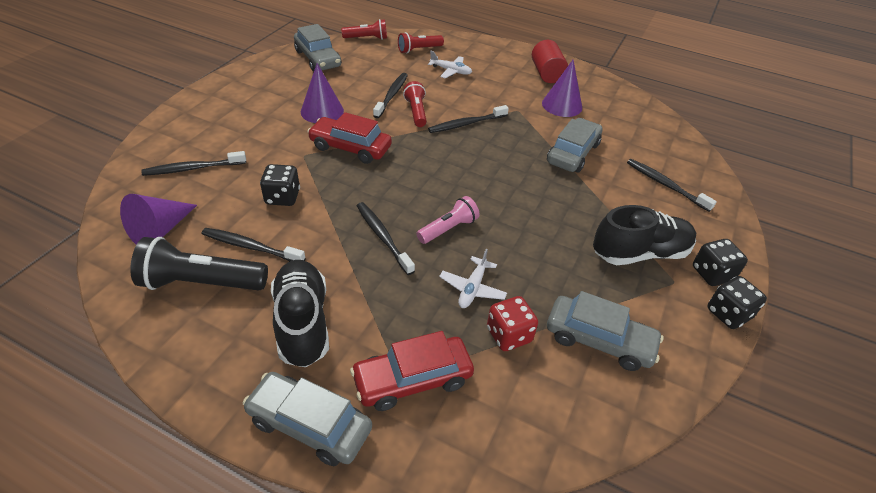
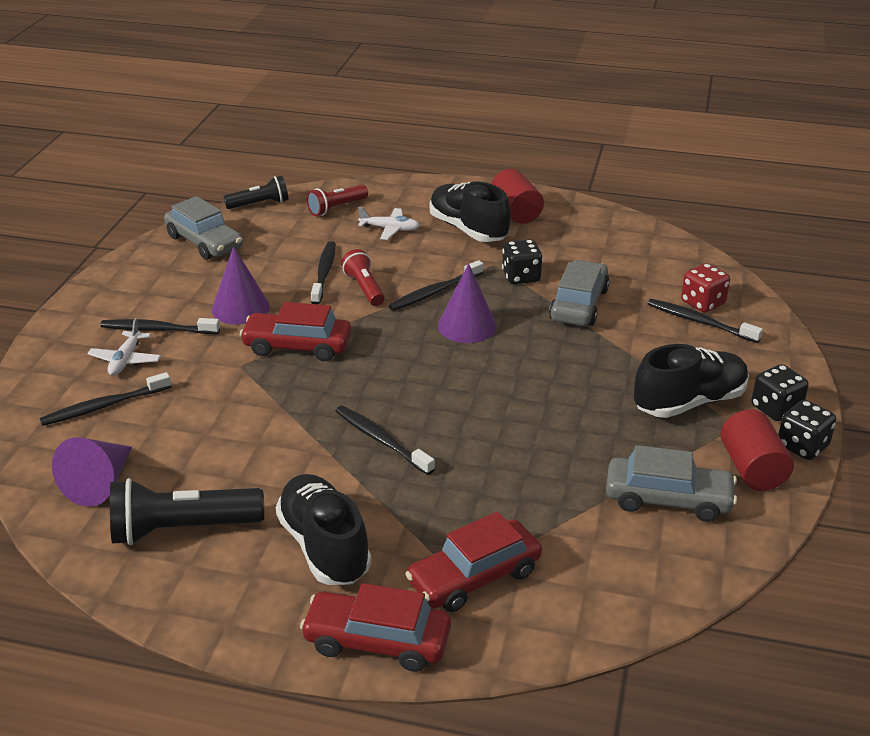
camera: 10 degrees left, 10 degrees down
(251, 247) = (224, 480): black toothbrush -> black toothbrush (158, 329)
(282, 197) = (237, 419): black dice -> black dice (521, 277)
(309, 425) = (377, 641): grey car -> red car
(367, 38) = (260, 204): red flashlight -> black flashlight
(448, 229) = (457, 417): pink flashlight -> none
(472, 288) = (508, 474): white plane -> white plane (125, 360)
(507, 81) = (468, 229): none -> black shoe
(509, 335) = (566, 513): red dice -> red dice (703, 303)
(562, 105) = (547, 249): purple cone -> purple cone (467, 326)
(679, 326) = (752, 469): none -> red cylinder

